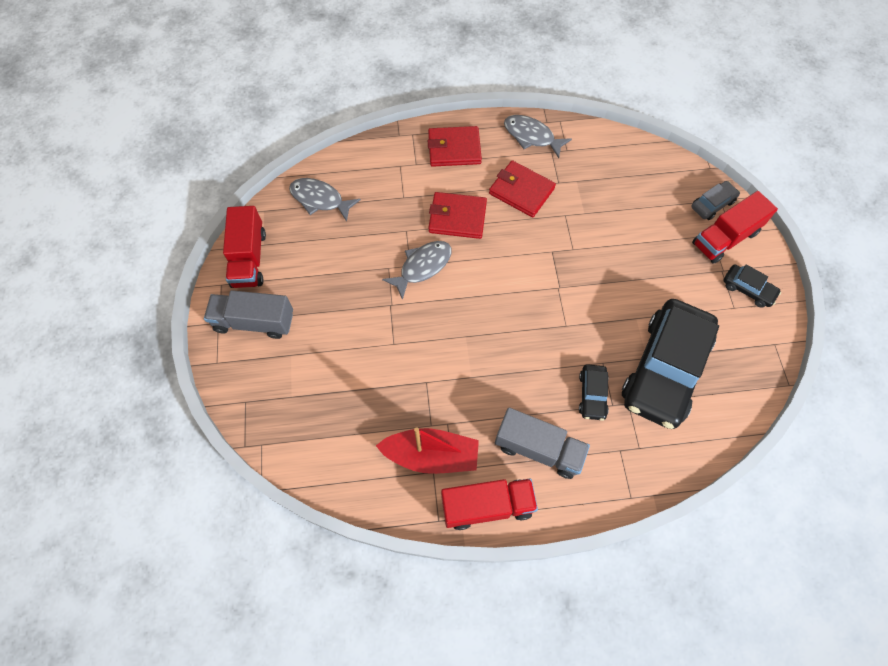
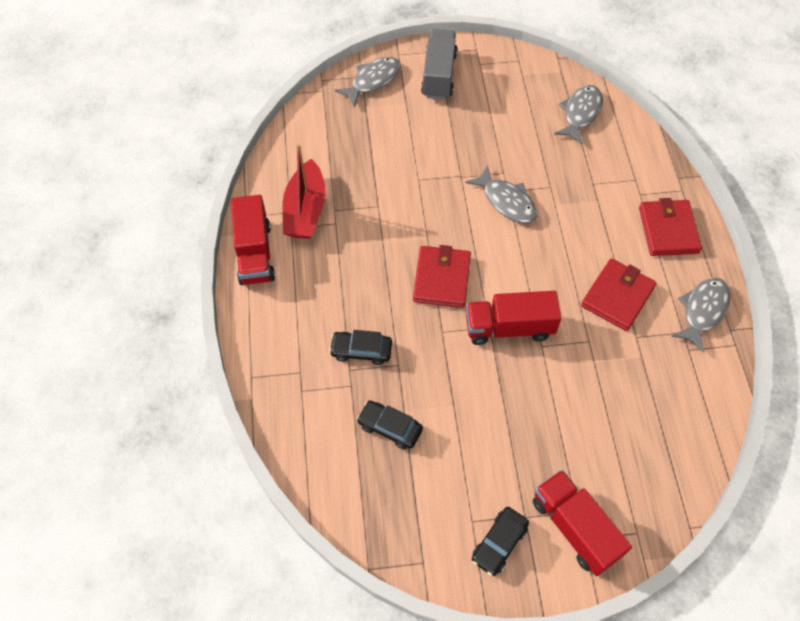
camera: 90 degrees right, 5 degrees down
(249, 258) = (505, 66): red truck -> red truck (509, 327)
(253, 389) = (373, 81): none -> grey fish
(457, 217) = (572, 232): red wallet -> red wallet (442, 279)
(538, 448) = (306, 298): grey truck -> none
(664, 369) = (390, 427): black car -> black car, size x0.43
(712, 204) = (627, 520): grey car -> none

